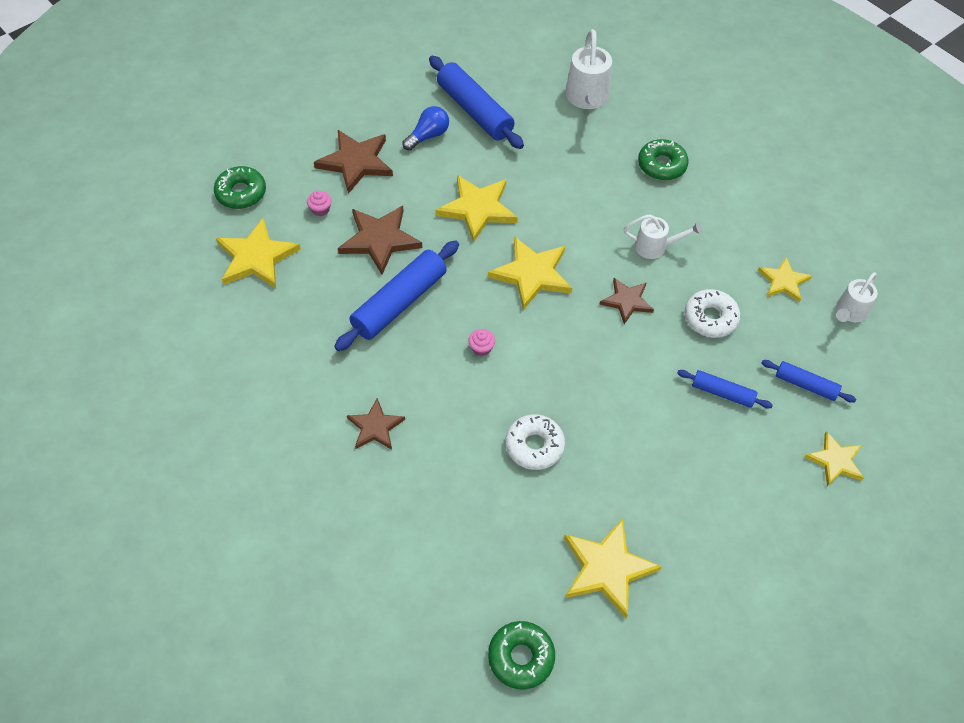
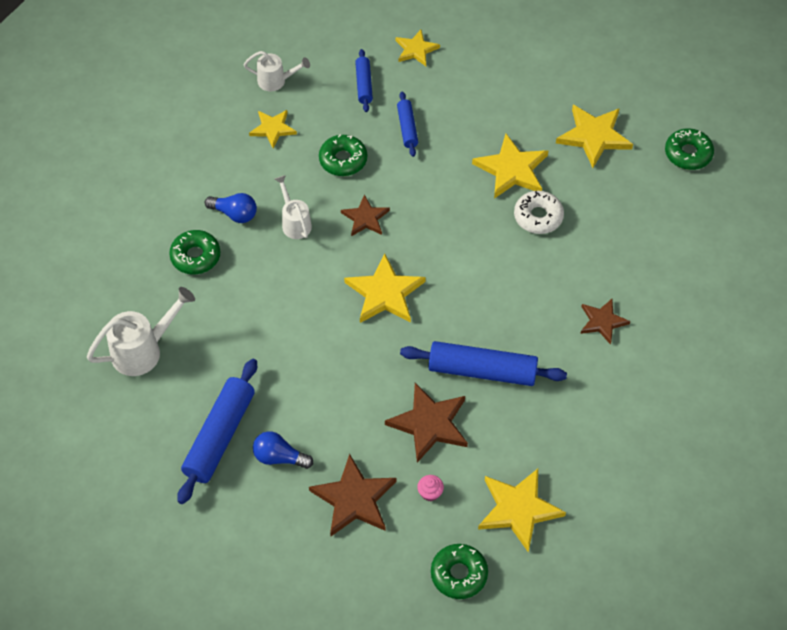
camera: 120 degrees left, 0 degrees up
(477, 209) = (342, 368): yellow star -> yellow star (512, 169)
(481, 348) = (481, 291): pink cupcake -> none
(693, 210) = (234, 214): none -> blue light bulb
(710, 318) = (343, 160): white donut -> green donut

